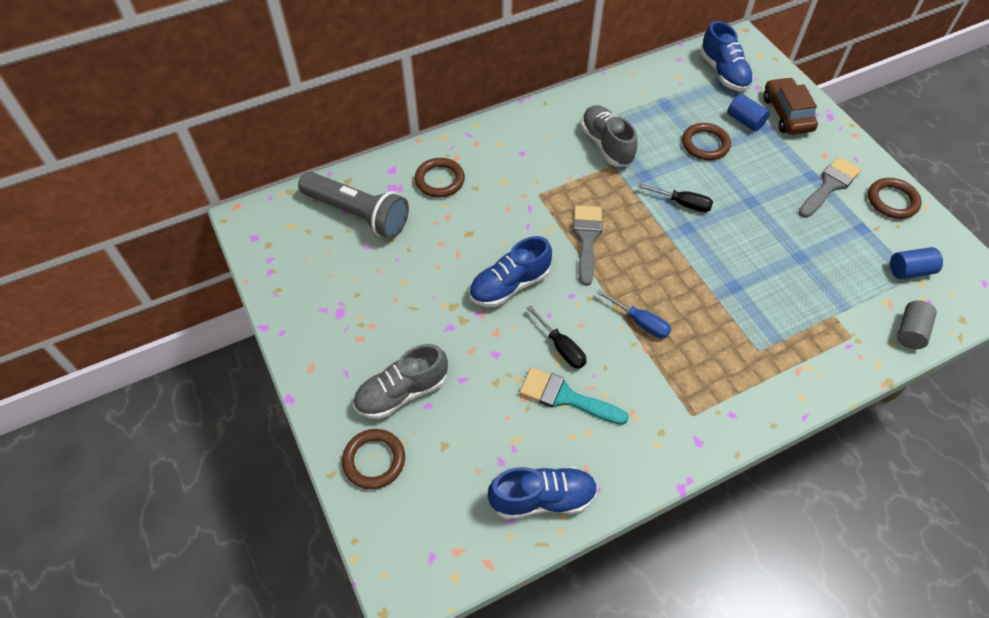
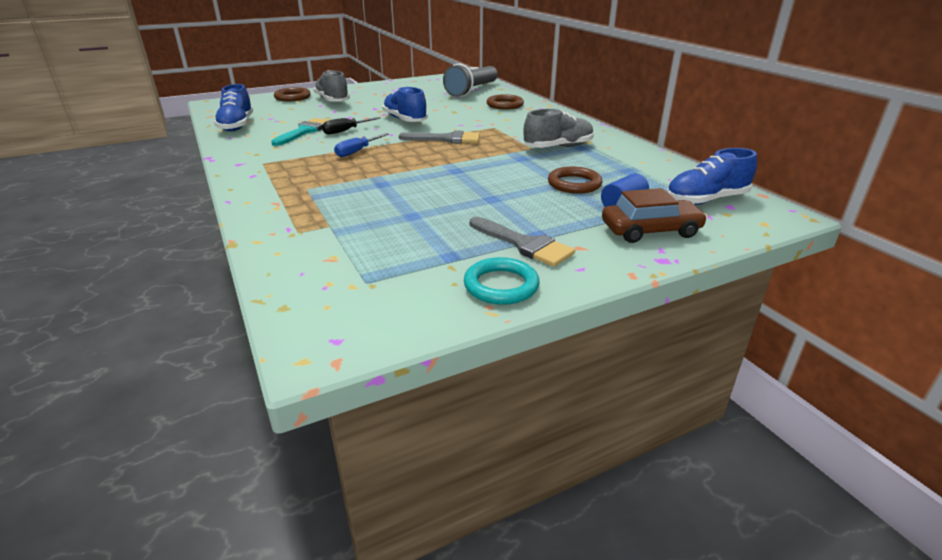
camera: 90 degrees right, 25 degrees down
(683, 204) = (487, 171): black screwdriver -> none
(892, 201) = (501, 285): brown ring -> turquoise ring
(910, 270) = (376, 280): blue cylinder -> none
(910, 332) = (285, 266): grey cylinder -> none

